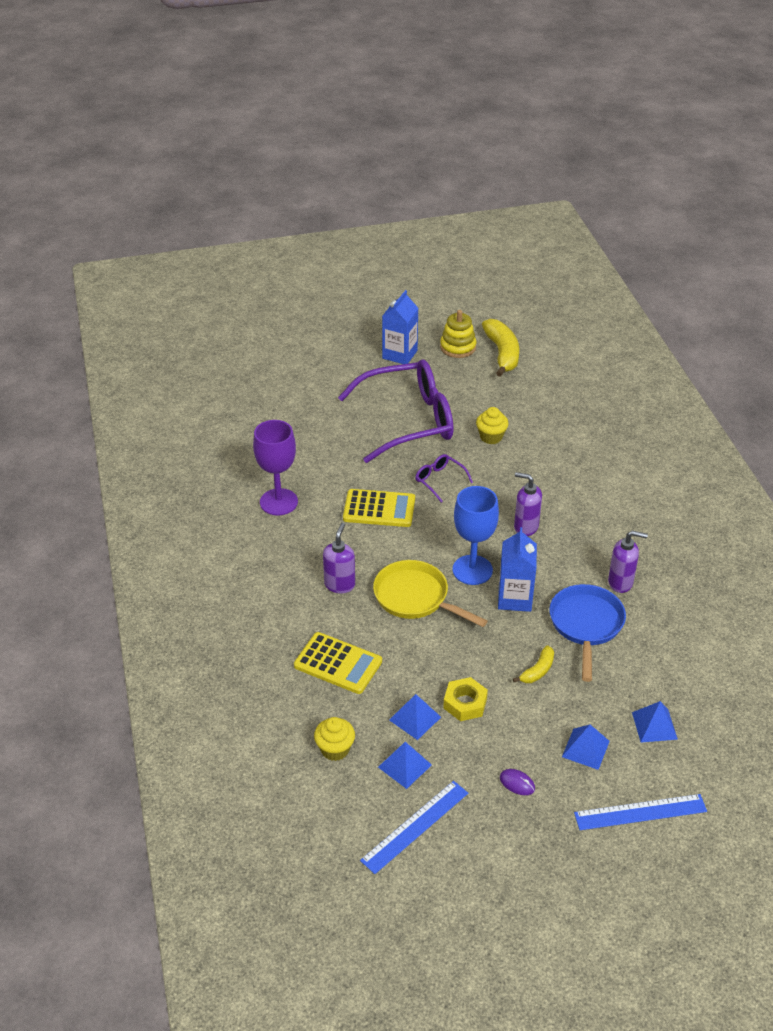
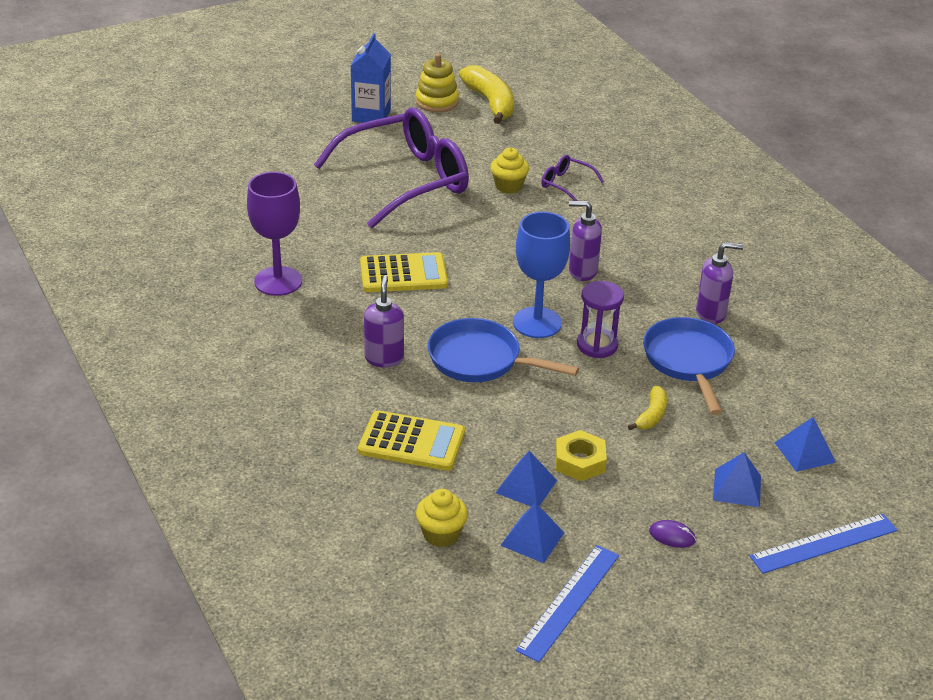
camera: 15 degrees left, 5 degrees down
(415, 598) = (480, 360): yellow pan -> blue pan
(439, 480) = (464, 236): purple glasses -> purple glasses (566, 184)
(514, 598) = (597, 345): blue carton -> purple hourglass

